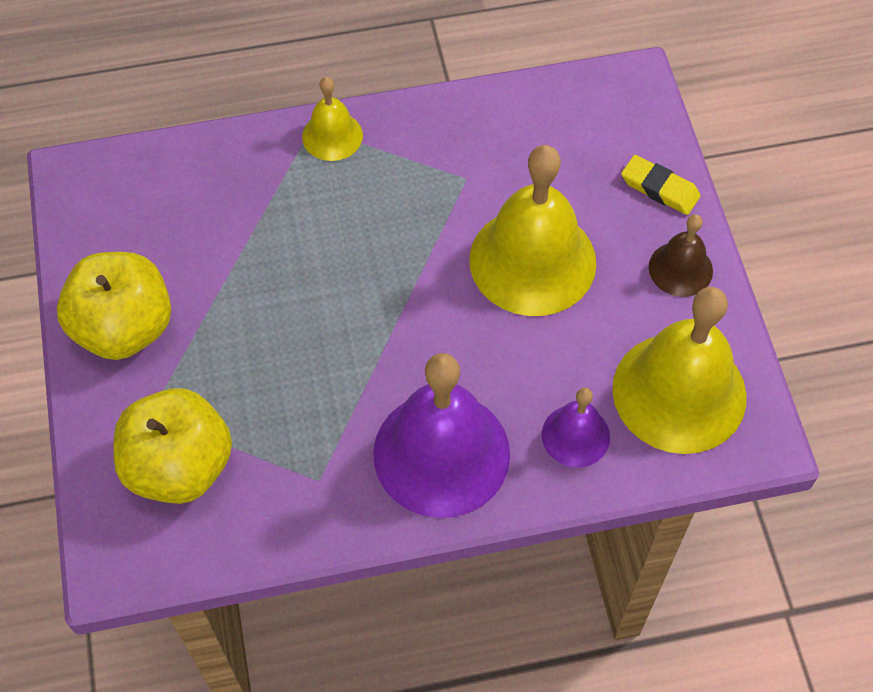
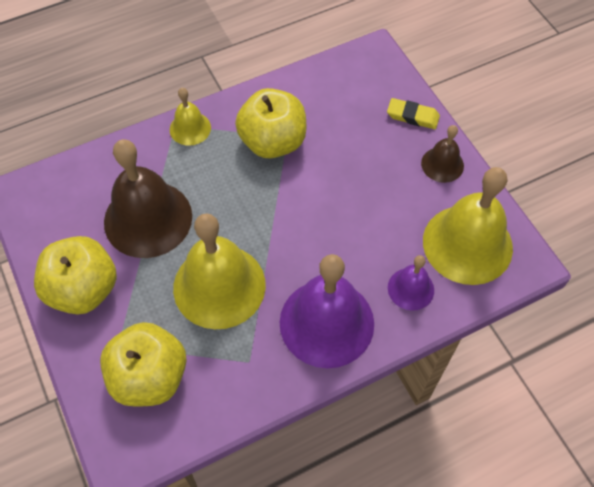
camera: 15 degrees left, 0 degrees up
(237, 251) = (148, 219): none -> brown bell
(443, 181) = (273, 142): none -> yellow apple
(532, 261) = (346, 180): yellow bell -> yellow bell (219, 286)

